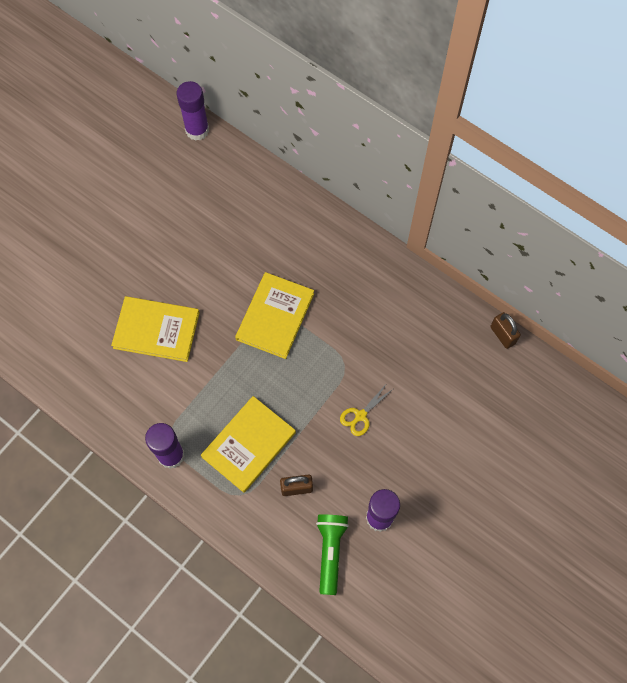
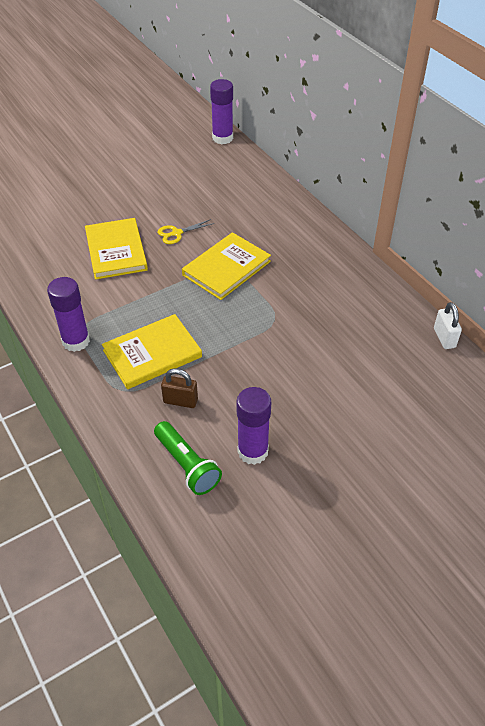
camera: 20 degrees right, 20 degrees down
(156, 330) = (116, 251): yellow book -> yellow book turned 45 degrees clockwise
(330, 552) = (187, 465): green flashlight -> green flashlight turned 120 degrees clockwise
(360, 416) = (272, 362): yellow scissors -> yellow scissors (176, 233)
(502, 335) = (444, 338): brown padlock -> white padlock

